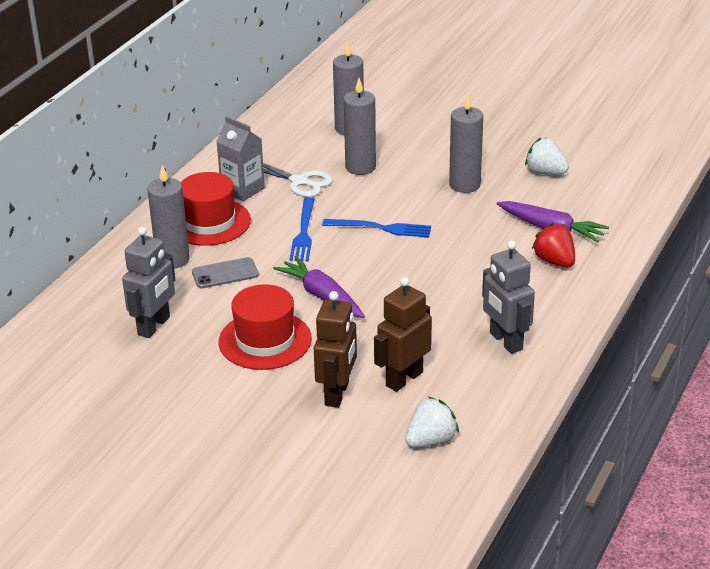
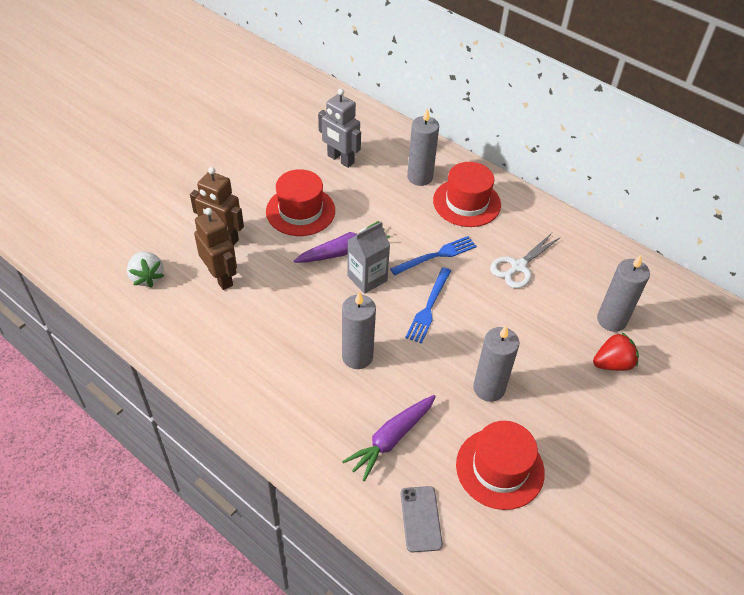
camera: 100 degrees right, 15 degrees up
(225, 273) = (392, 202): grey phone -> grey phone (421, 519)
(242, 189) = (512, 229): grey carton -> grey carton (367, 278)
(303, 232) = (436, 255): blue fork -> blue fork turned 135 degrees clockwise
(360, 167) = (536, 314): grey candle -> grey candle (357, 356)
(505, 341) = (236, 352): grey robot -> none
(545, 172) = (500, 468): white strawberry -> red hat
(554, 261) = (336, 424): red strawberry -> red strawberry (612, 364)

